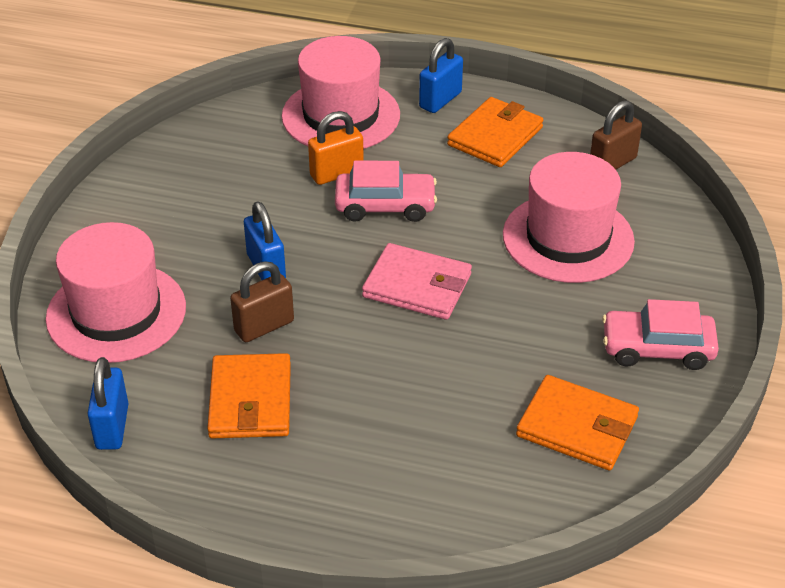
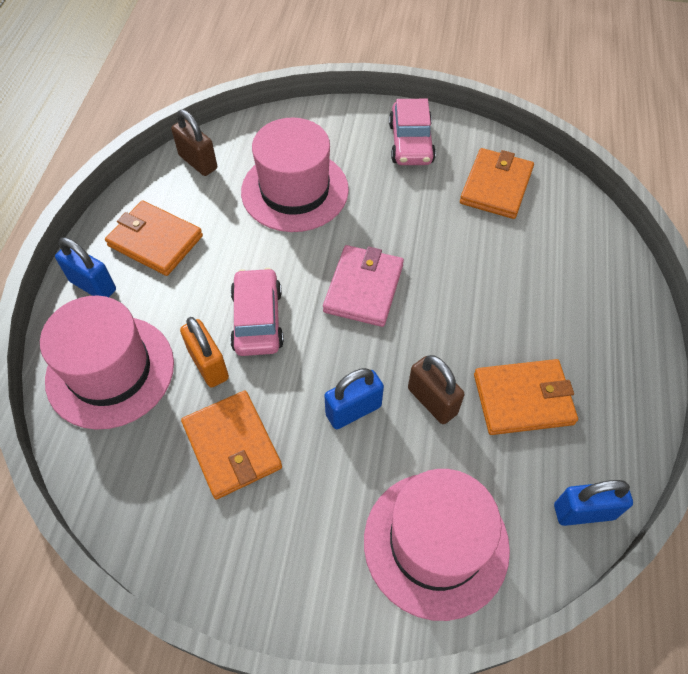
camera: 95 degrees left, 15 degrees up
(247, 188) = (232, 446): none -> orange wallet

